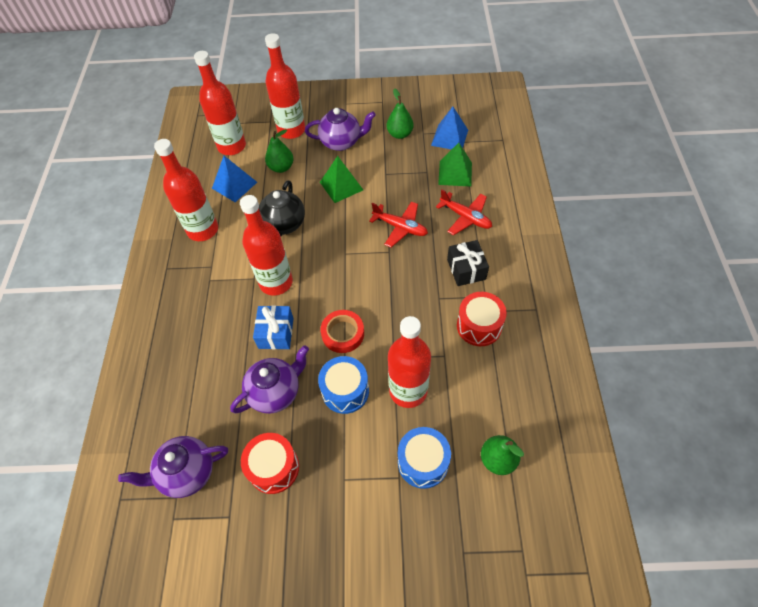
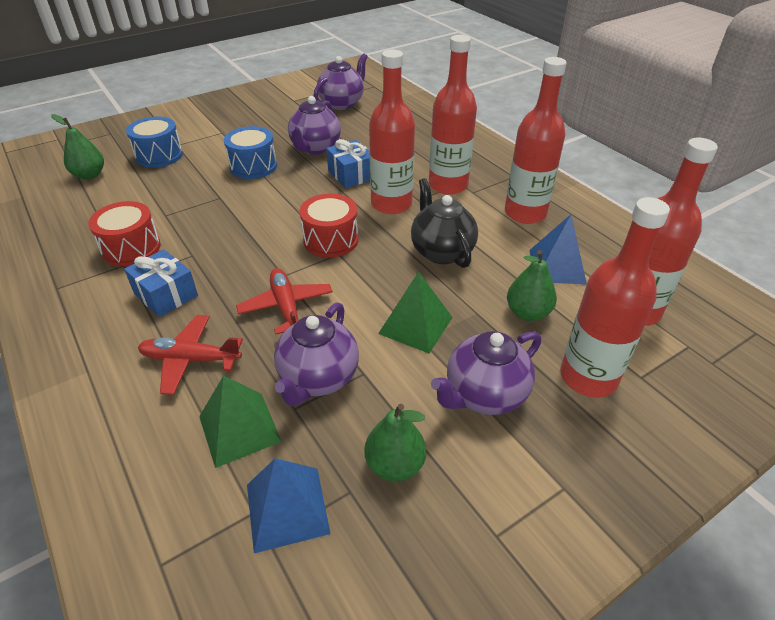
camera: 145 degrees right, 15 degrees down
(274, 468) = (281, 121): red drum -> red drum (331, 240)
(343, 333) = (284, 195): red tape -> none
(400, 227) = (286, 307): red plane -> red plane turned 75 degrees clockwise
(408, 180) = (318, 379): none -> purple teapot
(408, 390) = (192, 184): red bottle -> red bottle (448, 185)
(466, 269) = (166, 294): black gift -> blue gift

